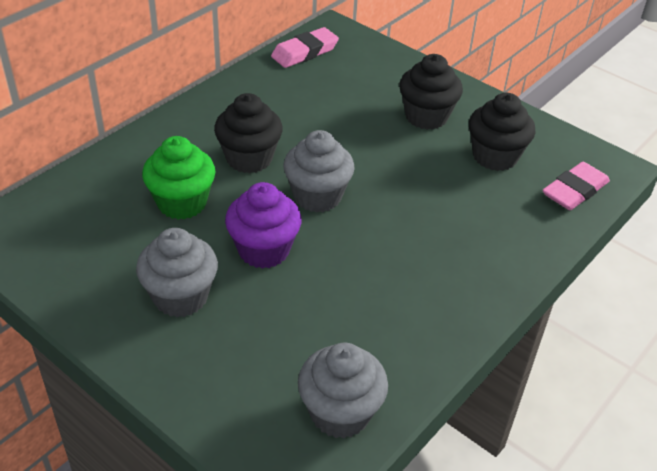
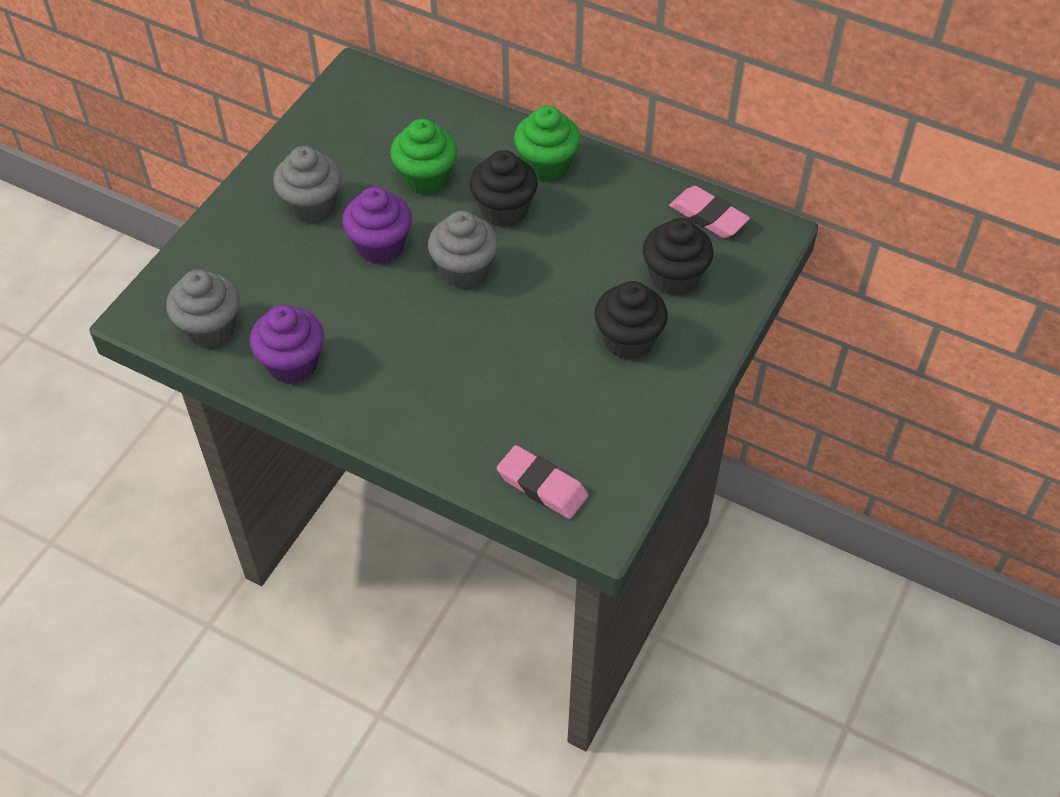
camera: 80 degrees right, 10 degrees up
(204, 123) = (546, 165): none -> green cupcake
(408, 342) = (292, 363): none -> purple cupcake
(495, 156) = (578, 408): black cupcake -> black cupcake (674, 277)

